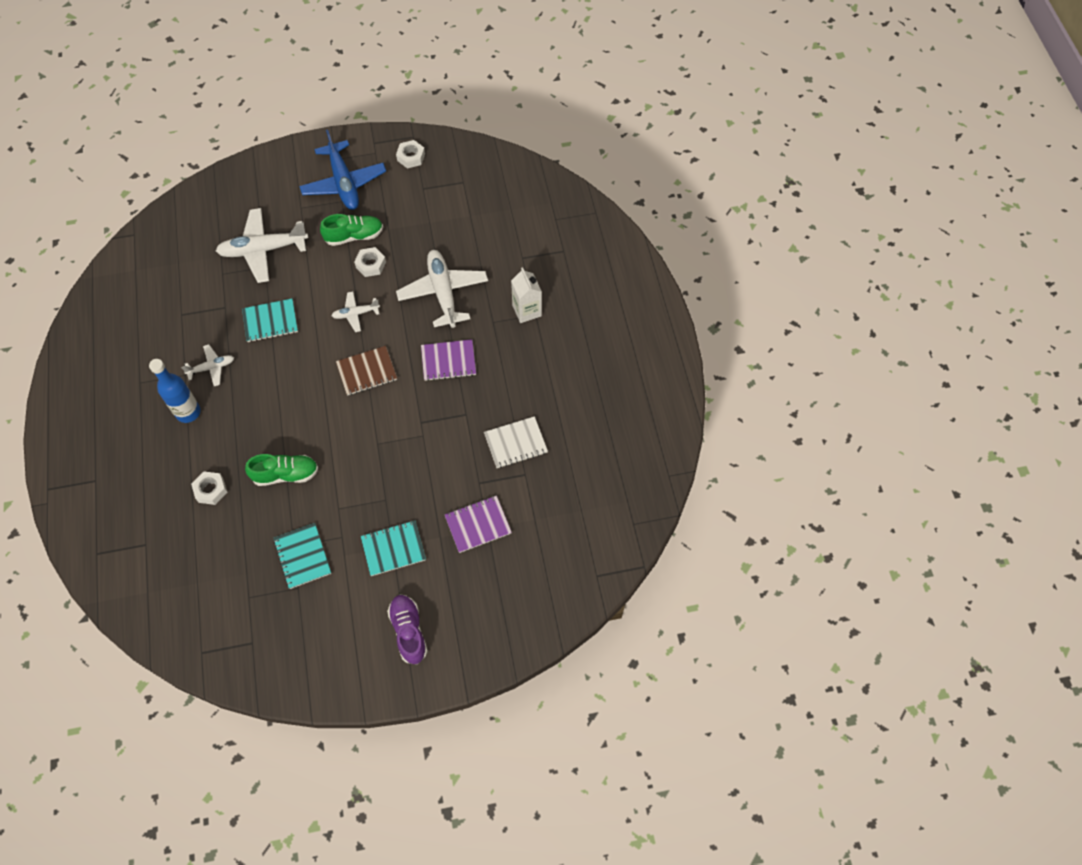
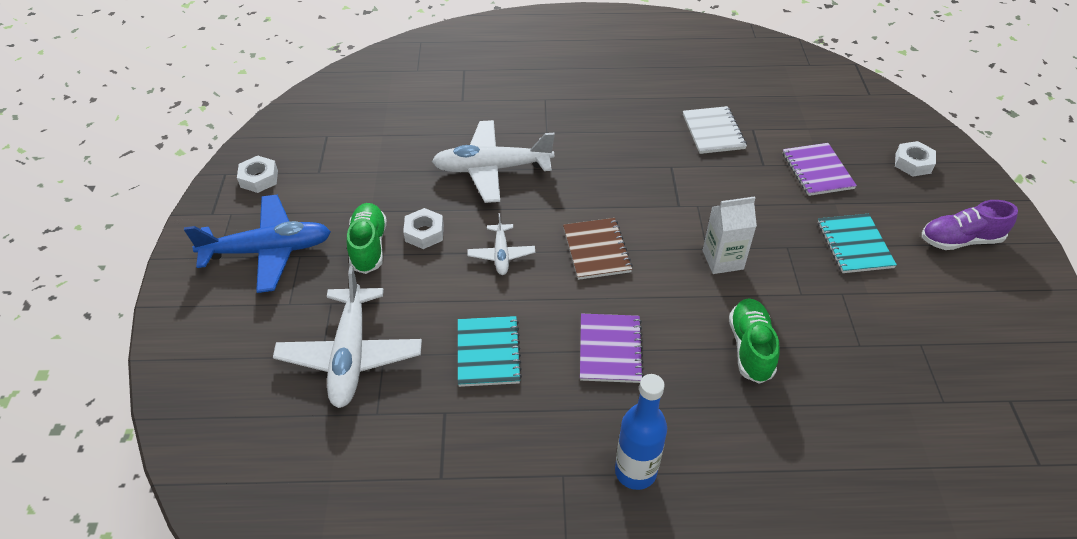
camera: 80 degrees left, 15 degrees down
(211, 490) = (776, 443): white nut -> white nut (913, 163)
(212, 368) = (557, 435): white plane -> none
(302, 556) = (874, 336): turquoise notebook -> none
(448, 361) = (594, 173): purple notebook -> purple notebook (610, 349)
(526, 310) = (538, 105): white carton -> white carton (722, 260)

